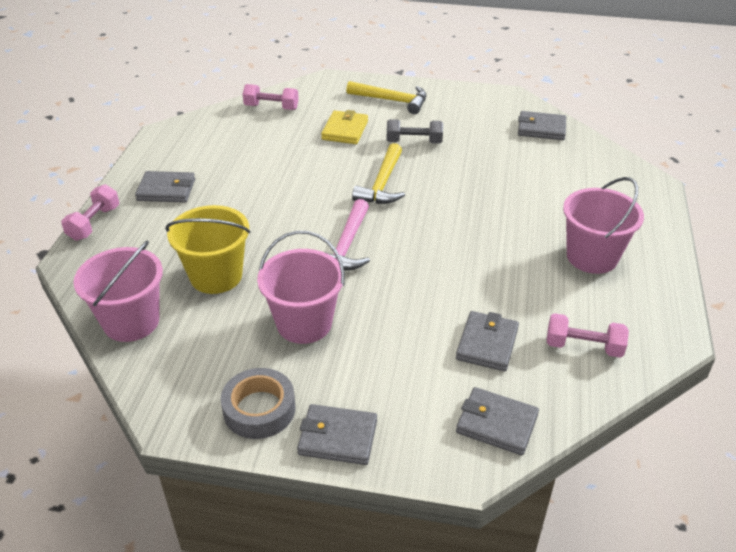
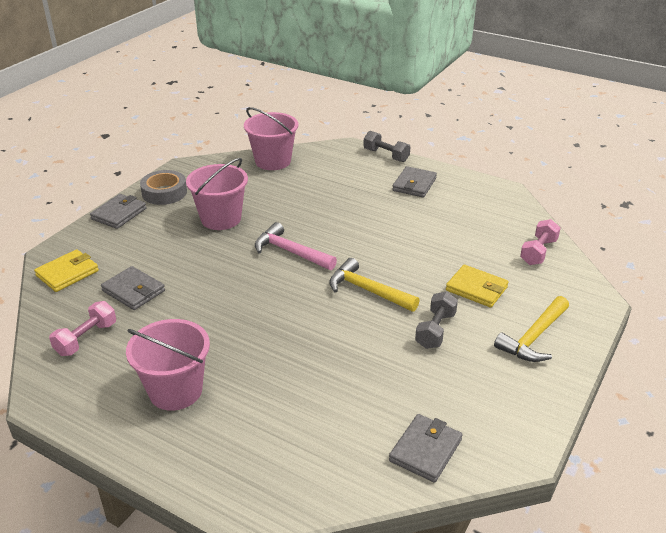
camera: 110 degrees right, 5 degrees down
(94, 223) = (386, 155): pink dumbbell -> grey dumbbell
(216, 276) = (295, 193): yellow bucket -> none
(496, 424) = (67, 273): grey wallet -> yellow wallet

